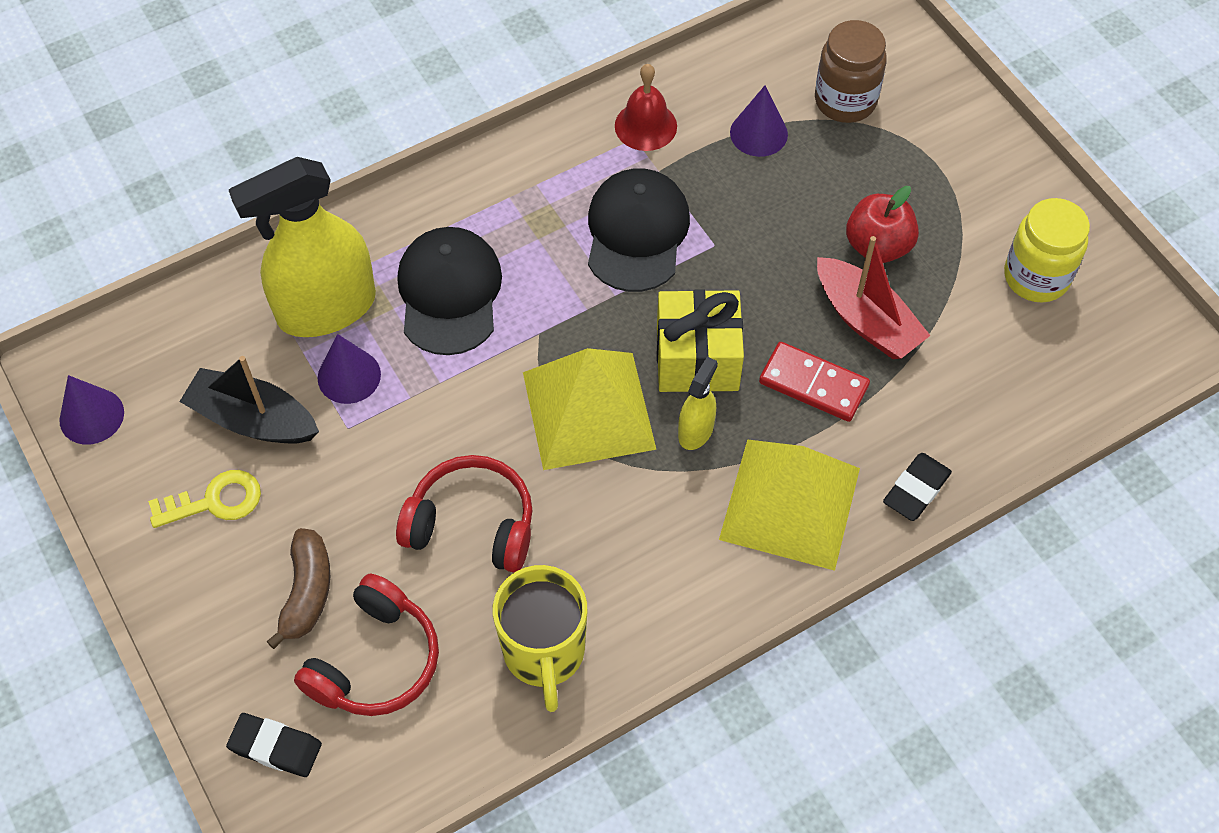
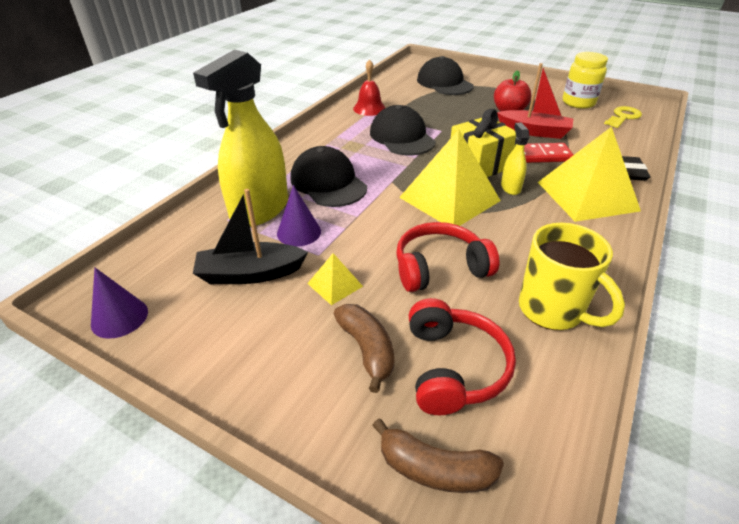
camera: 30 degrees left, 20 degrees down
(215, 501) = (254, 327): yellow key -> yellow key (623, 117)
(275, 747) = (434, 469): black eraser -> brown banana
(334, 486) = (335, 285): none -> yellow pyramid
(758, 133) = (420, 98): purple cone -> none
(845, 101) = (444, 83): brown jar -> black cap

